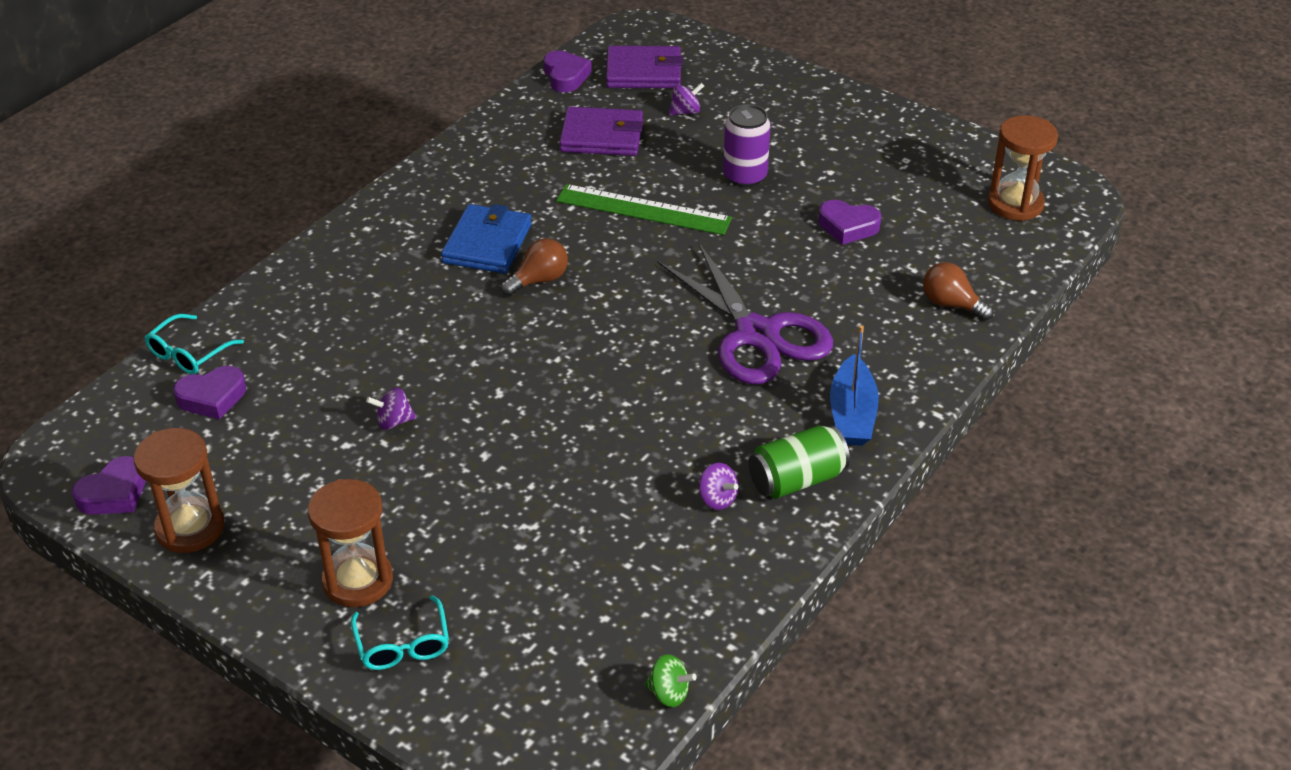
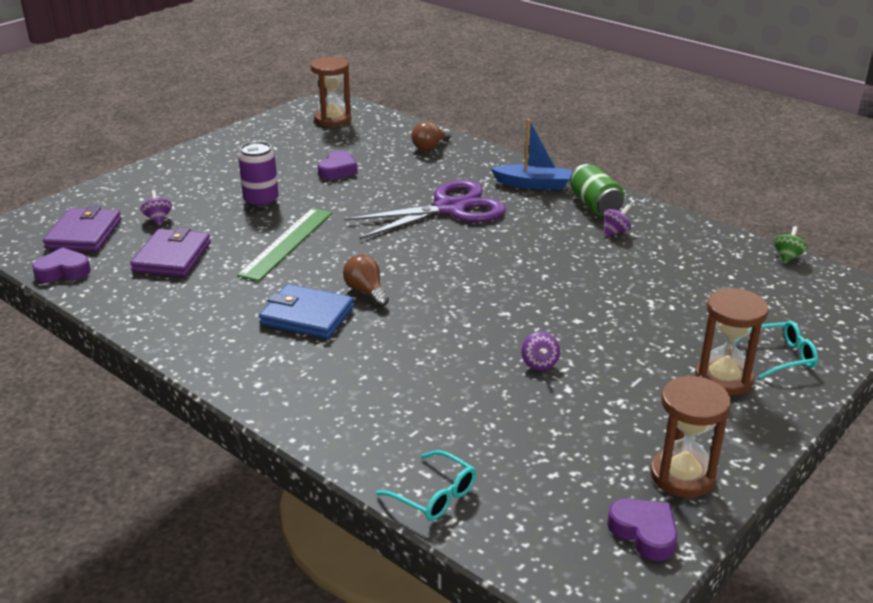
camera: 85 degrees left, 10 degrees down
(212, 397) = (504, 473): purple heart -> none

